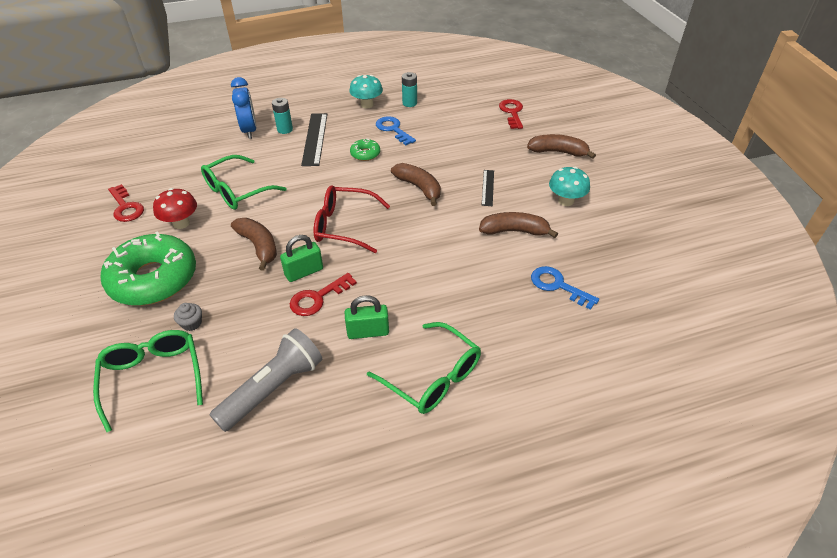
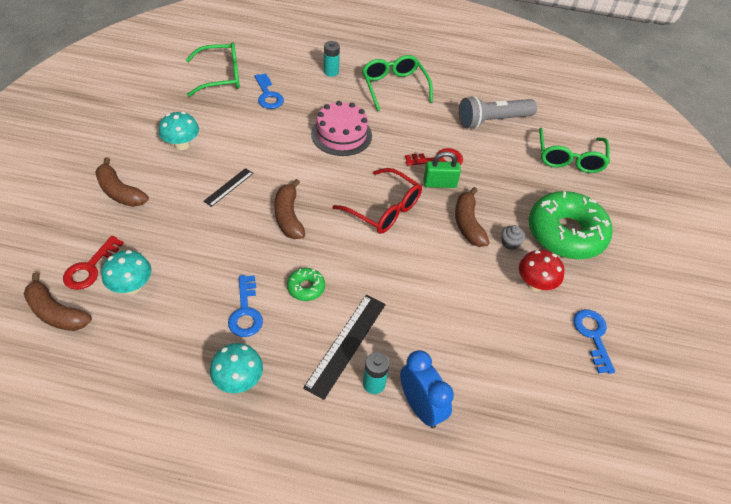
camera: 155 degrees left, 5 degrees up
(126, 207) = (593, 336): red key -> blue key
(191, 323) = (538, 182): grey cupcake -> grey cupcake (510, 243)
(237, 191) = (468, 301): green glasses -> green glasses (221, 76)
(249, 130) = (420, 407): blue clock -> blue clock turned 135 degrees clockwise
(368, 332) = (416, 124): green padlock -> none
(409, 103) = (184, 352): turquoise battery -> turquoise battery (331, 72)
(440, 278) = (341, 135): none -> pink cake
(475, 114) = (132, 286): none -> turquoise mushroom
(514, 231) = (252, 141): brown banana -> brown banana (56, 312)

